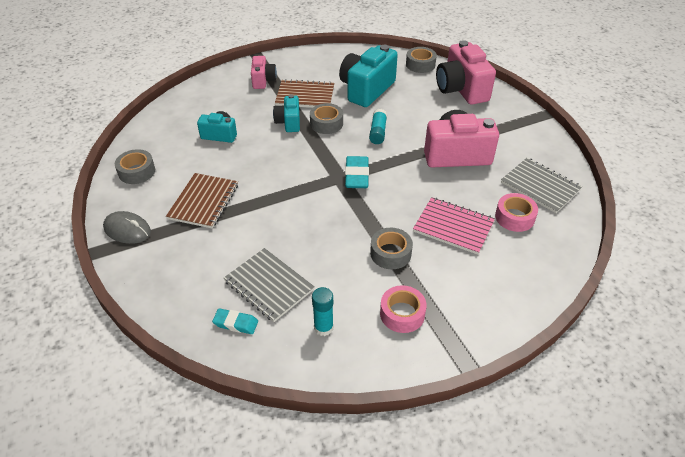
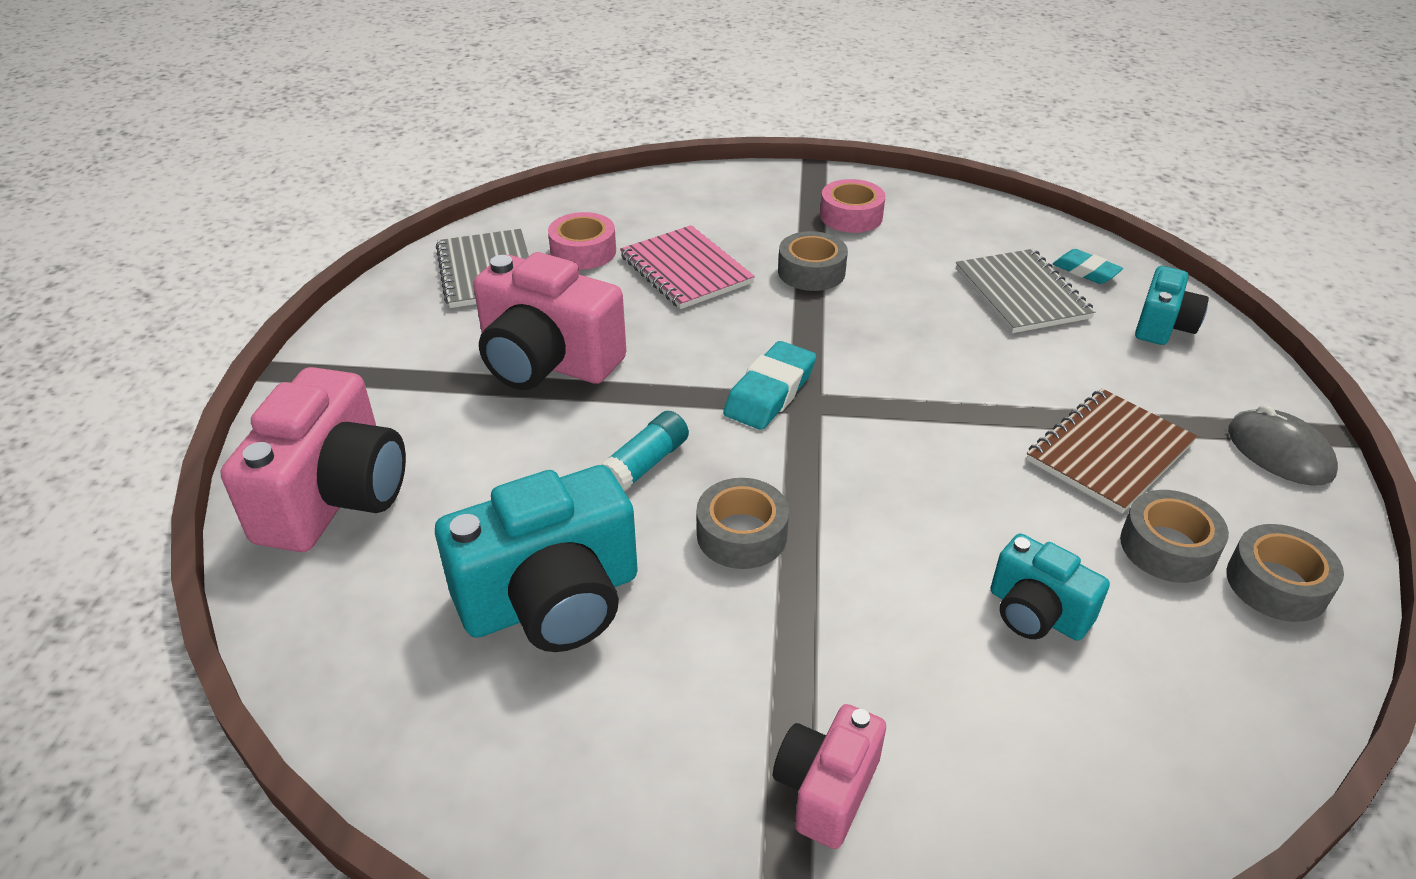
camera: 150 degrees left, 5 degrees down
(288, 122) = (834, 577): turquoise camera -> turquoise camera (1163, 326)
(305, 96) = (734, 653): brown notebook -> none
(323, 327) = (963, 234): turquoise glue stick -> none
(420, 64) = (314, 628): grey tape -> grey tape (1167, 547)

